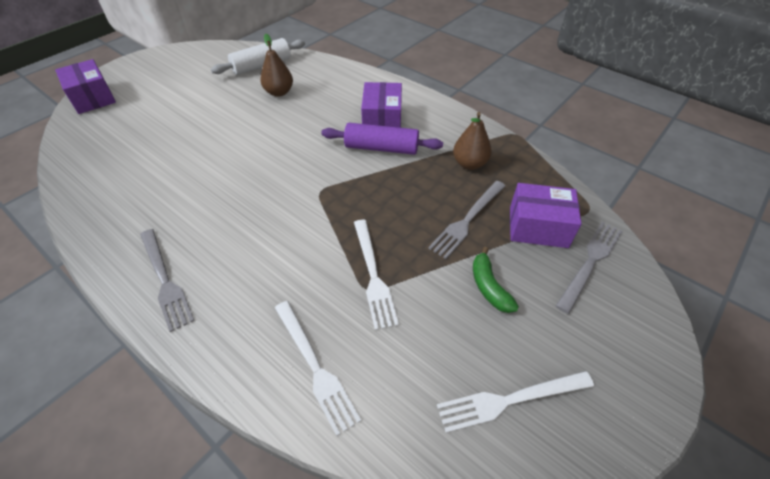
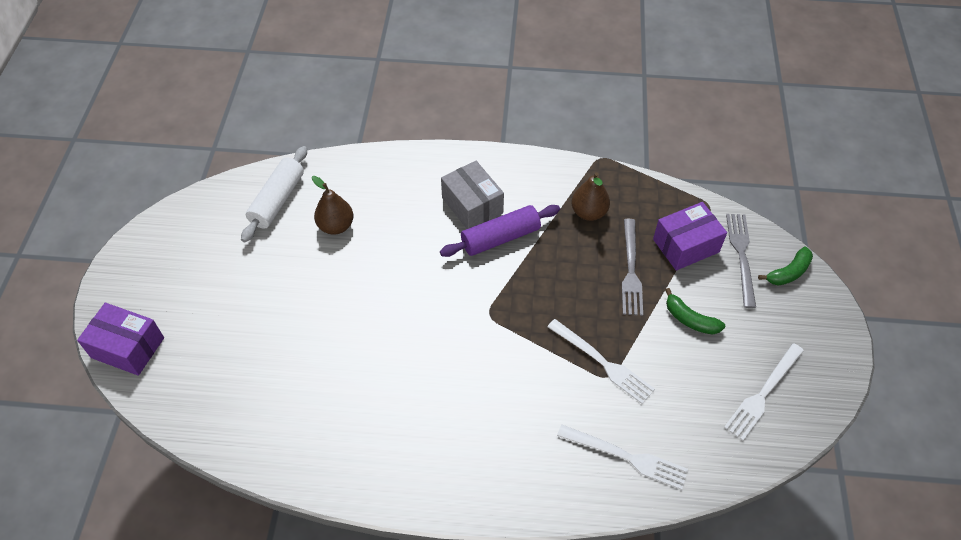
camera: 35 degrees left, 5 degrees up
(165, 280) = (445, 473): grey fork -> none
(382, 120) = (472, 205): purple box -> grey box
(634, 303) = (788, 272): none -> green banana

